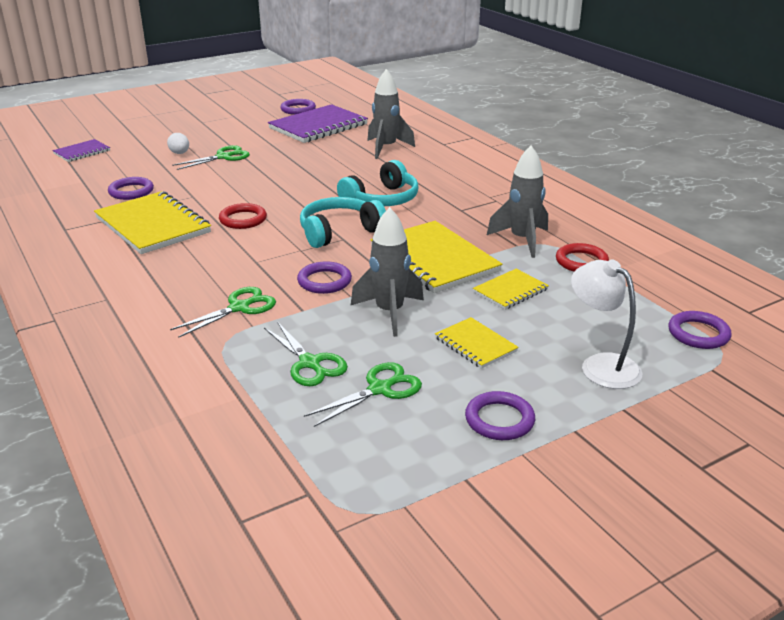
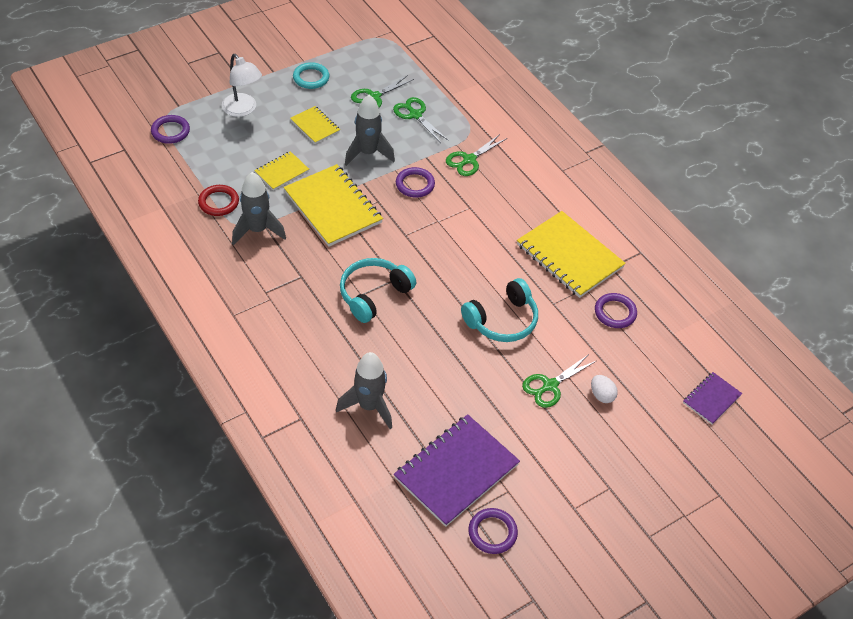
camera: 175 degrees right, 20 degrees up
(243, 219) = (495, 264): red ring -> none
(339, 232) = (409, 244): turquoise headphones -> turquoise headphones (502, 320)
(499, 420) = (311, 78): purple ring -> turquoise ring

